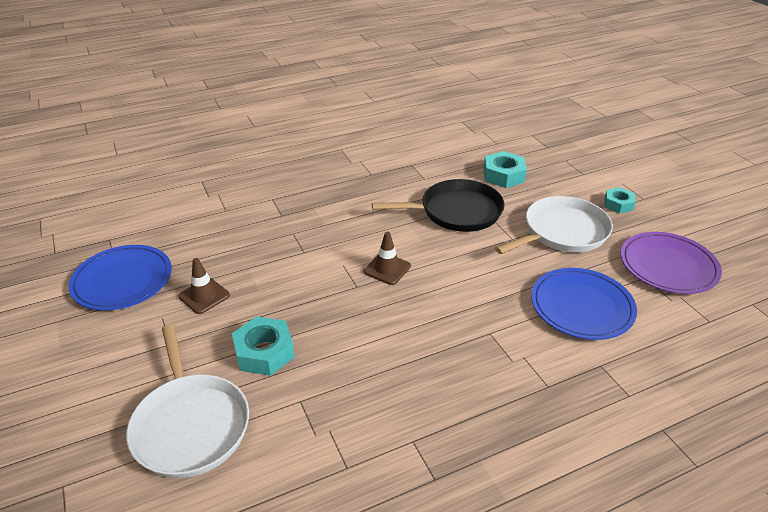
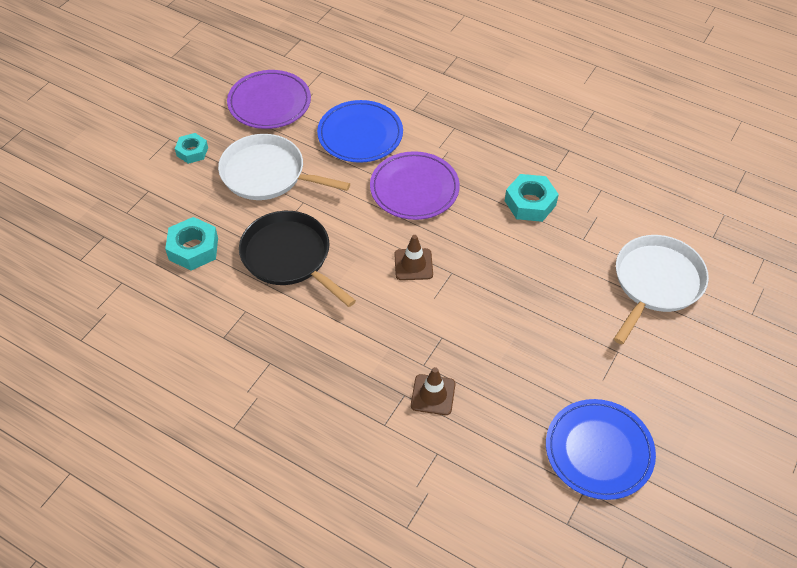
camera: 125 degrees left, 15 degrees up
(204, 296) = (556, 370): brown traffic cone -> brown traffic cone (433, 395)
(264, 352) = (567, 286): turquoise nut -> turquoise nut (530, 203)
(475, 310) = (414, 189): none -> purple plate

